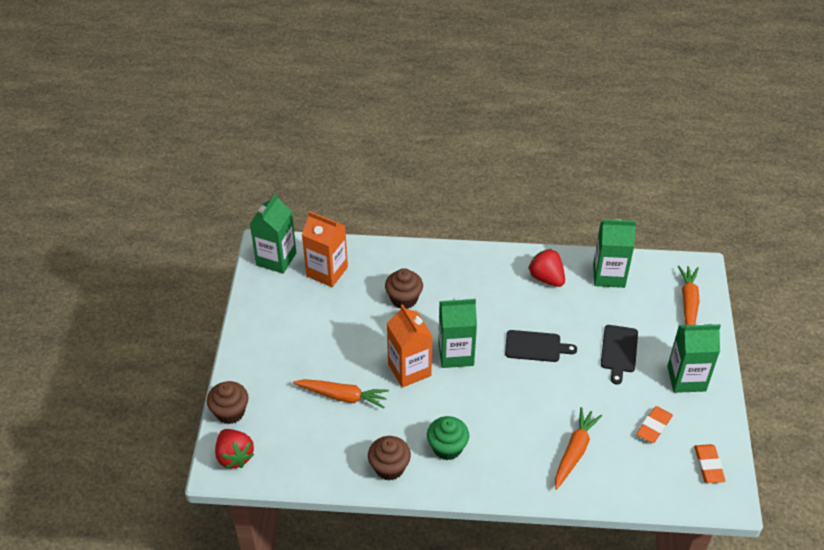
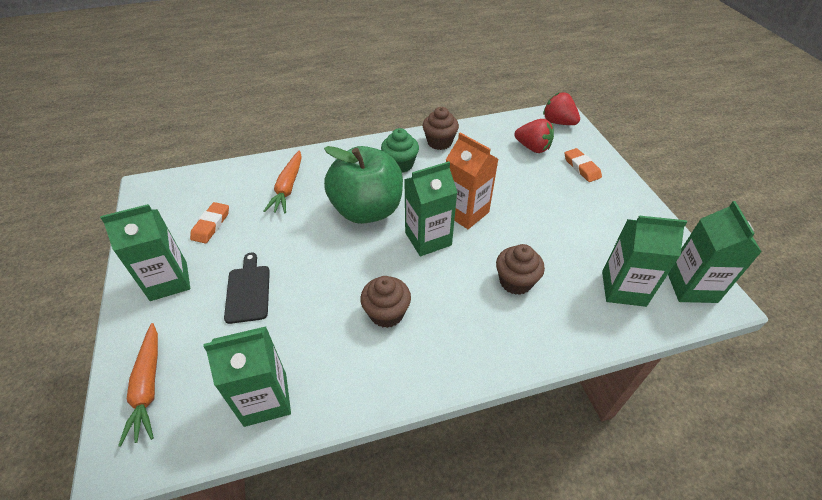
camera: 160 degrees right, 0 degrees up
(230, 412) = (589, 145): brown cupcake -> brown cupcake (386, 313)
(327, 271) = (623, 288): orange carton -> green carton
(342, 396) = (510, 177): orange carrot -> none
(500, 399) = (367, 210): none -> green apple
(536, 346) = (345, 269): black cutting board -> none
(546, 278) = (354, 365): red strawberry -> red strawberry (532, 148)
(708, 465) = (160, 206): orange eraser -> orange eraser (581, 167)

